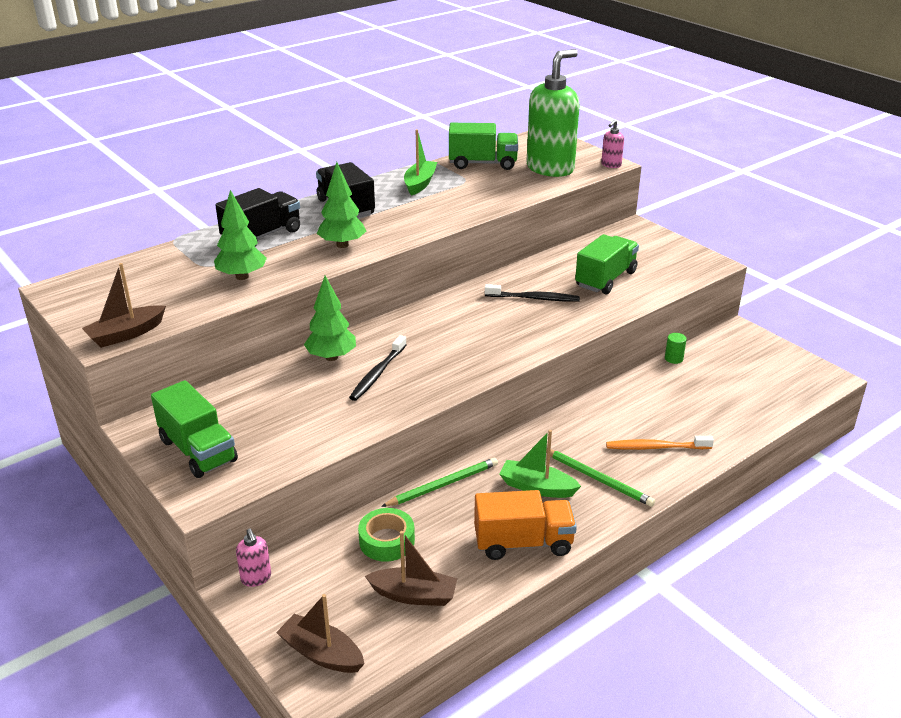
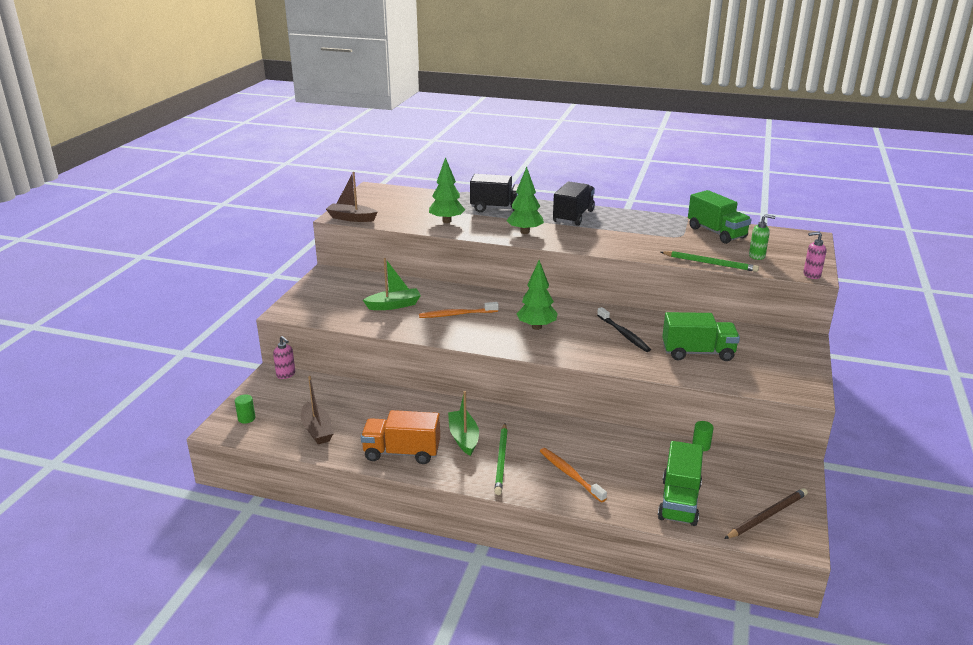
camera: 55 degrees right, 5 degrees down
(198, 450) = (323, 294): green truck -> green truck (679, 501)
(256, 578) = (286, 374): pink soap dispenser -> pink soap dispenser turned 75 degrees counterclockwise
(321, 653) = (246, 418): brown boat -> green cylinder
(331, 357) = (455, 295): green tree -> green tree (536, 327)
(378, 373) = (457, 314): black toothbrush -> orange toothbrush
(387, 541) = (354, 402): green tape -> none
(420, 183) = (646, 225): green boat -> green boat (394, 305)
(443, 485) = (426, 401): green pencil -> green pencil (710, 263)
(523, 543) = (402, 452): orange truck -> orange truck turned 135 degrees clockwise
(550, 168) = (757, 256): green soap dispenser -> green soap dispenser, size x0.41
(788, 375) = (767, 515): none -> brown pencil

